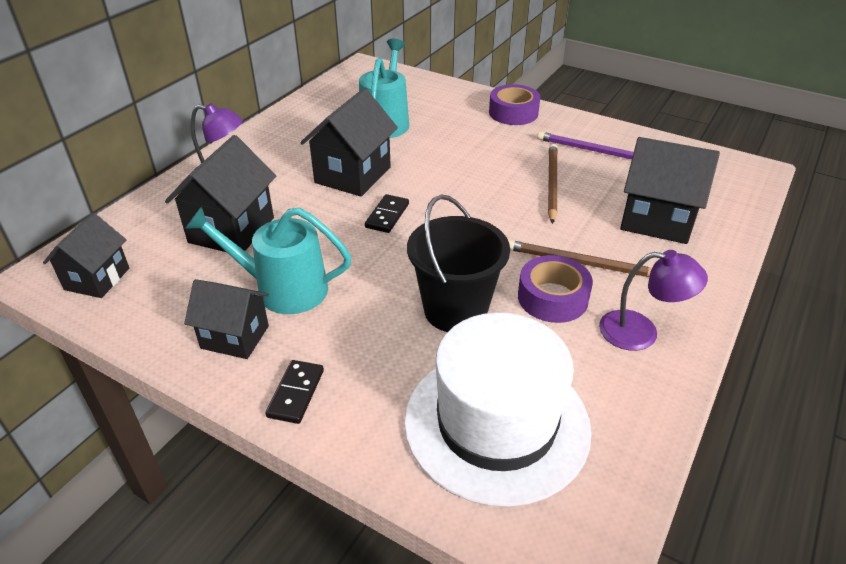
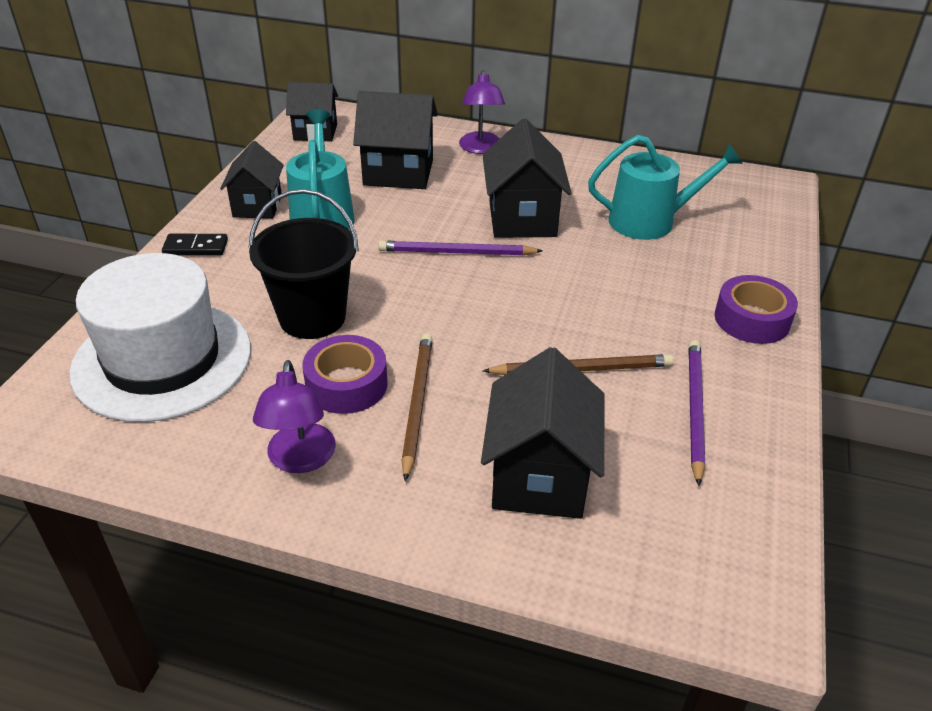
camera: 75 degrees right, 0 degrees up
(353, 175) = (522, 219): black house -> black house turned 75 degrees clockwise
(387, 215) = (456, 252): black domino -> purple pencil

